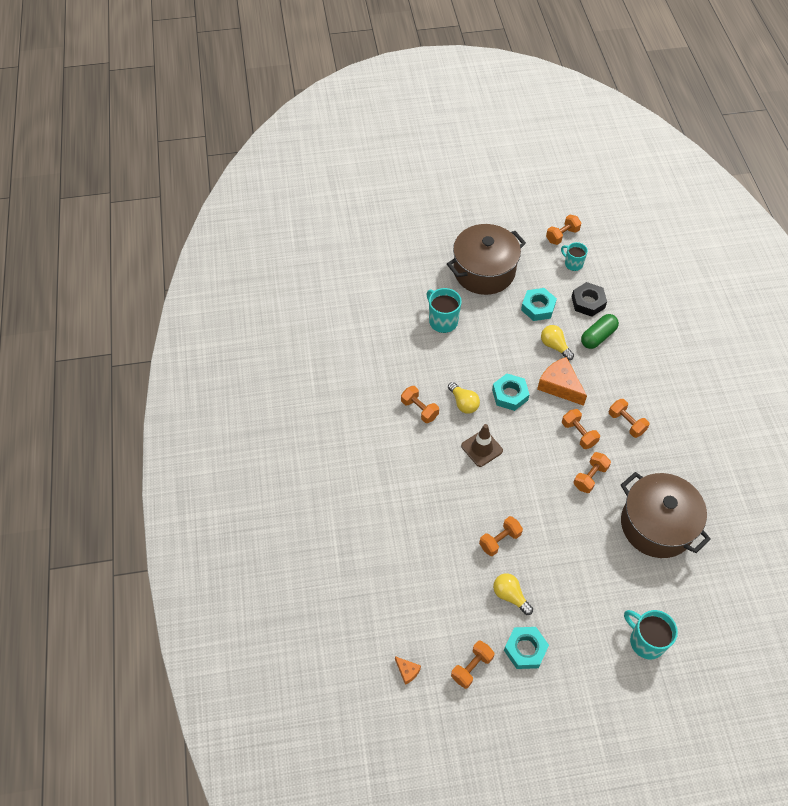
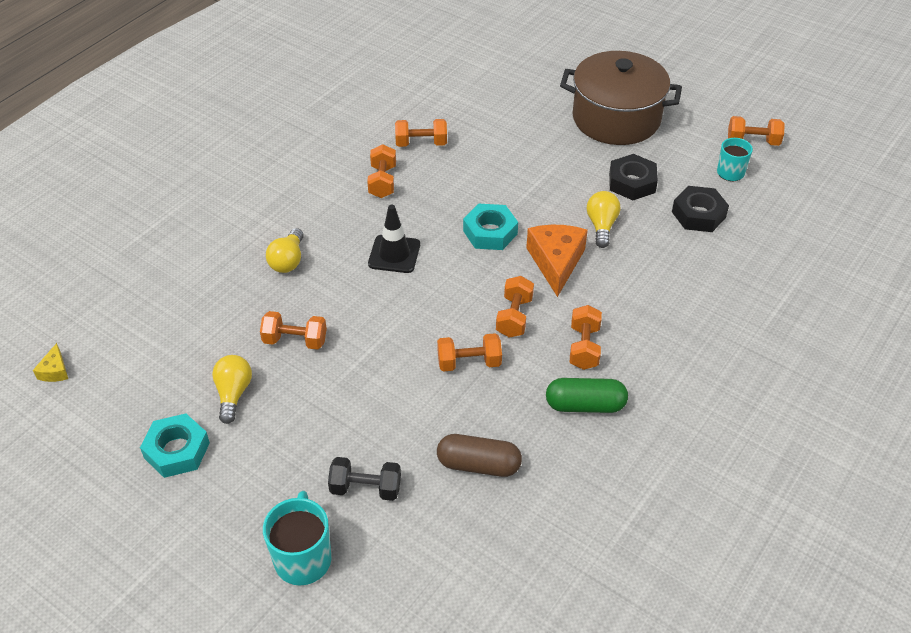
camera: 45 degrees right, 10 degrees down
(407, 671) = (55, 371): orange cheese -> yellow cheese
(442, 321) = (511, 130): turquoise mug -> none
(463, 403) = (432, 206): yellow light bulb -> yellow light bulb (288, 260)
(471, 667) = (109, 419): orange dumbbell -> orange dumbbell (421, 143)
(482, 448) = (394, 254): brown traffic cone -> black traffic cone
(538, 307) = (632, 182): turquoise nut -> black nut
(598, 336) = (665, 251): green capsule -> green capsule (585, 405)
(628, 583) = (366, 488): none -> black dumbbell
(656, 525) = (478, 465): brown pot -> brown capsule

